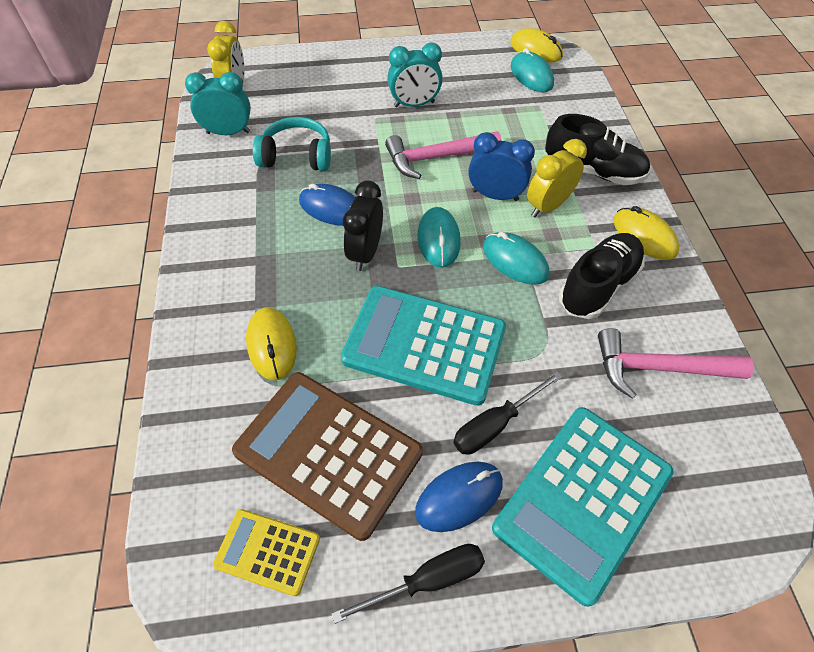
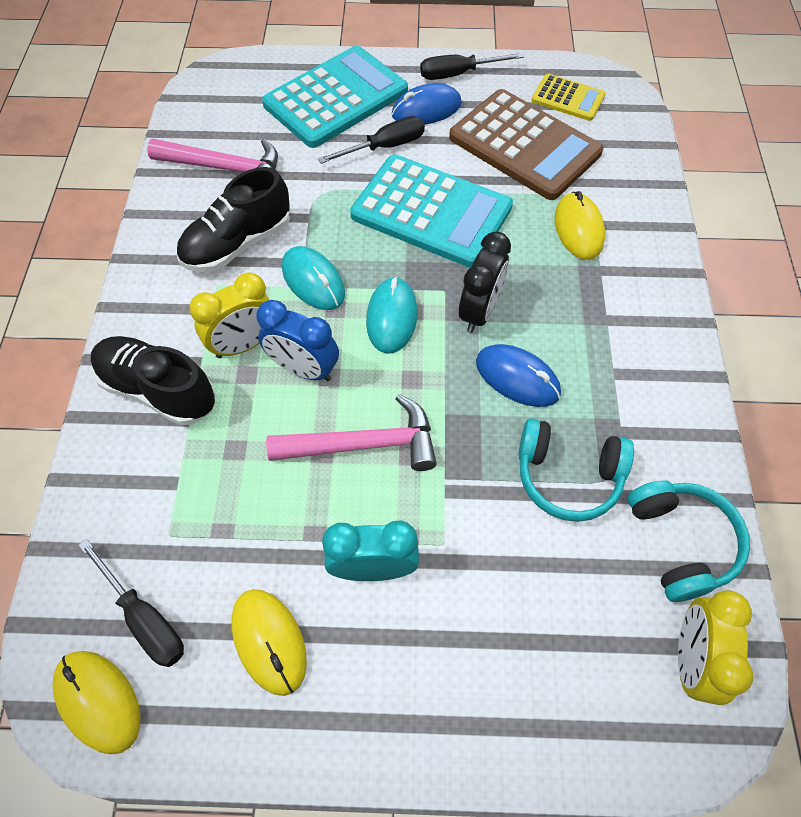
camera: 170 degrees left, 5 degrees up
(228, 132) = (680, 543): turquoise clock -> turquoise headphones
(531, 76) = (144, 617): turquoise mouse -> black screwdriver
(644, 236) = (153, 291): yellow mouse -> yellow mouse (269, 641)

